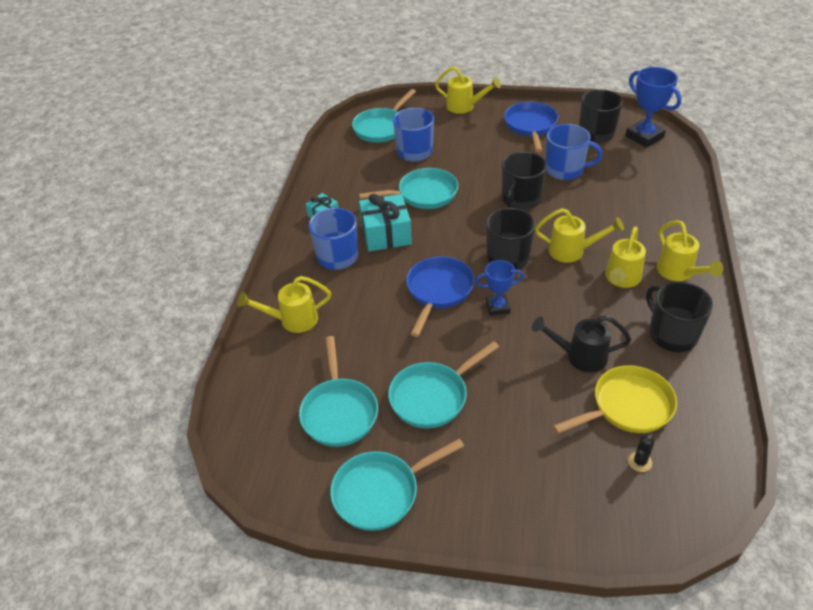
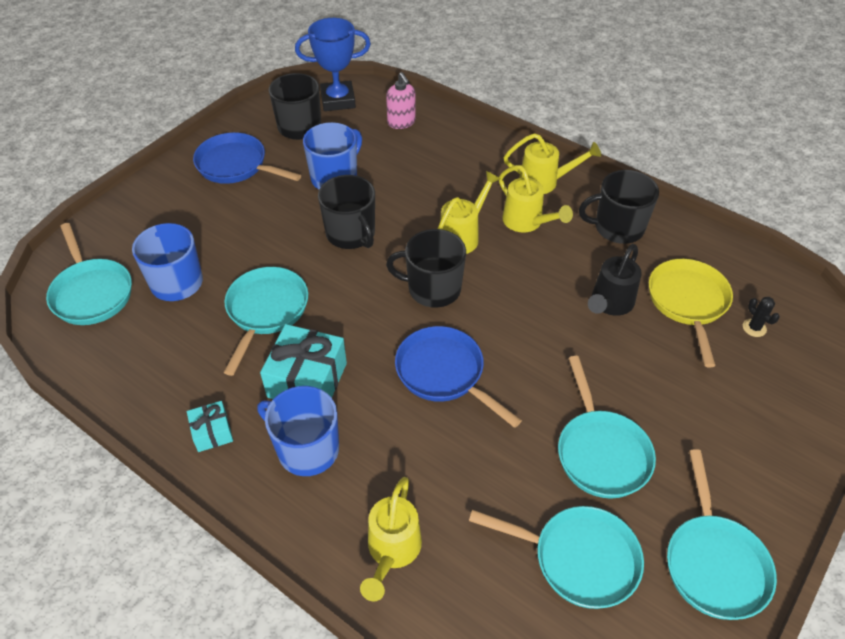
camera: 65 degrees left, 5 degrees up
(464, 107) = (138, 199): yellow watering can -> none
(497, 307) = (503, 333): blue trophy -> none
(657, 174) = (401, 122): none -> pink soap dispenser

